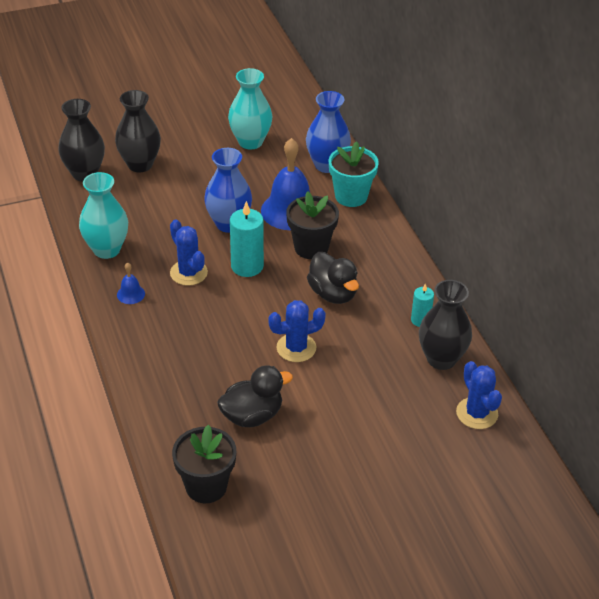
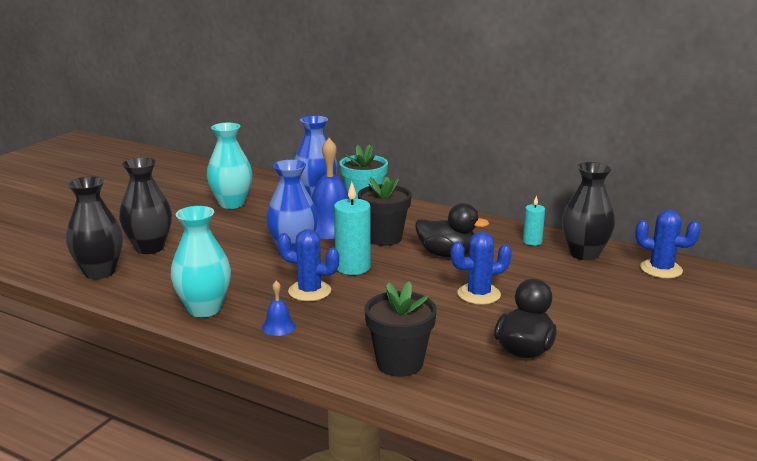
camera: 40 degrees left, 20 degrees down
(206, 486) = (579, 416): black flower pot -> black flower pot (399, 363)
(296, 348) = (479, 294): blue cactus -> blue cactus turned 45 degrees clockwise

